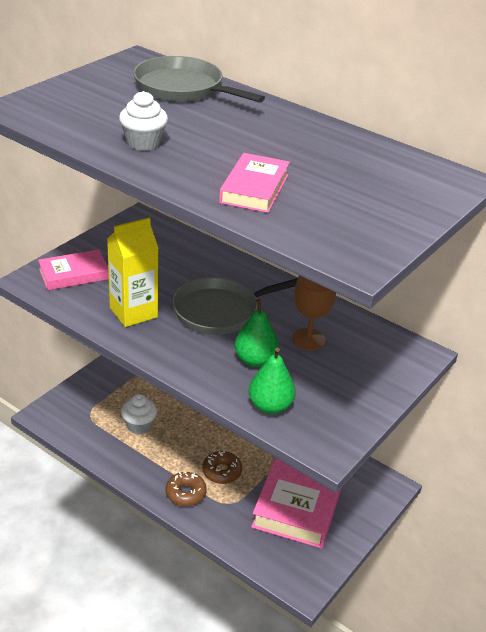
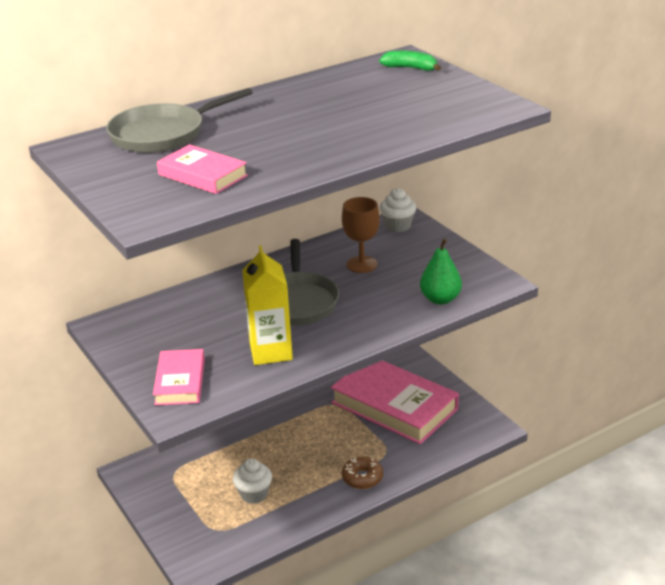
camera: 65 degrees left, 5 degrees down
(143, 143) = (270, 163): white cupcake -> white cupcake (398, 226)
(222, 472) = (345, 449): brown donut -> none
(254, 188) = (381, 127): pink book -> pink book (202, 175)
(255, 360) = (377, 296): green pear -> none
(429, 187) = (410, 68): none -> green banana

